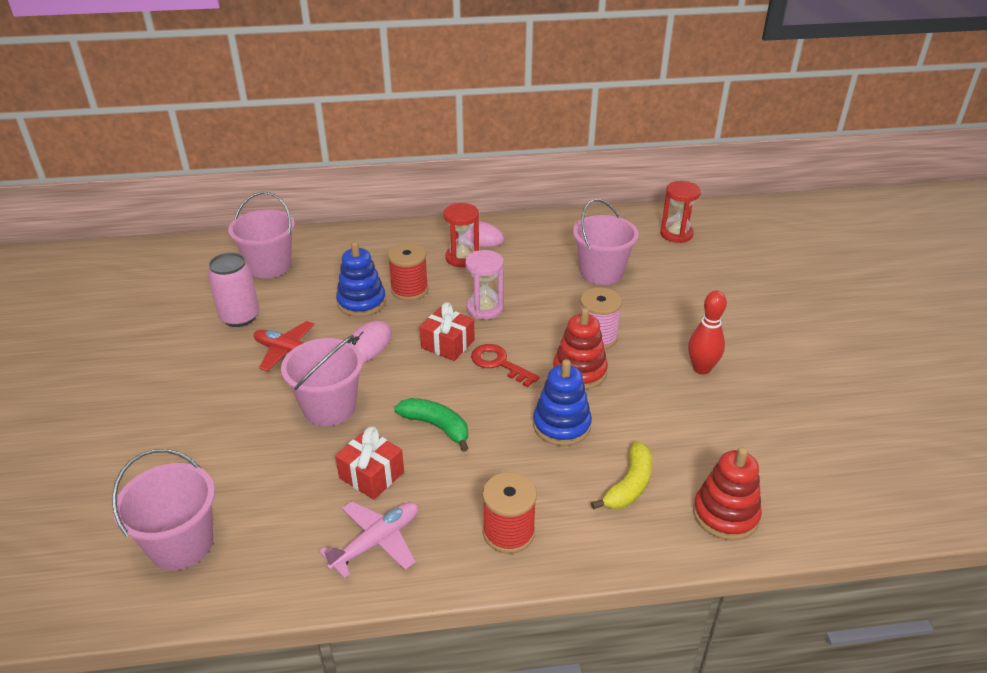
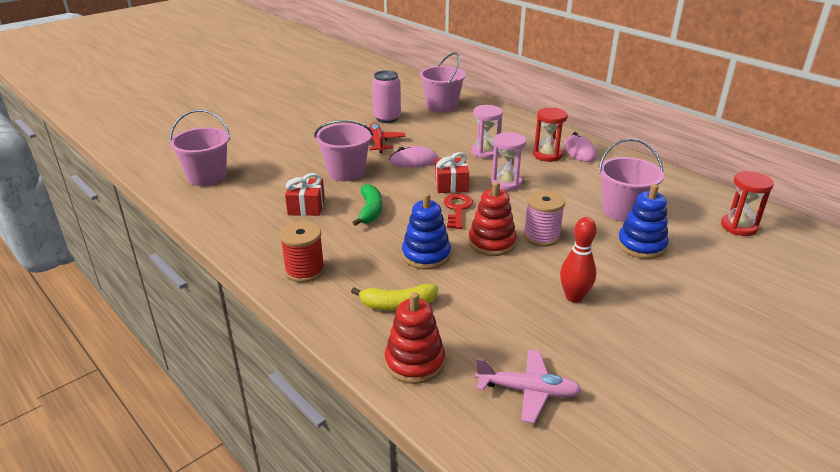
camera: 55 degrees right, 5 degrees down
(361, 302) = (450, 143): blue stacking toy -> blue stacking toy (641, 245)
(377, 542) = (256, 229): pink plane -> pink plane (528, 391)
(409, 290) = (485, 152): red spool -> pink hourglass

